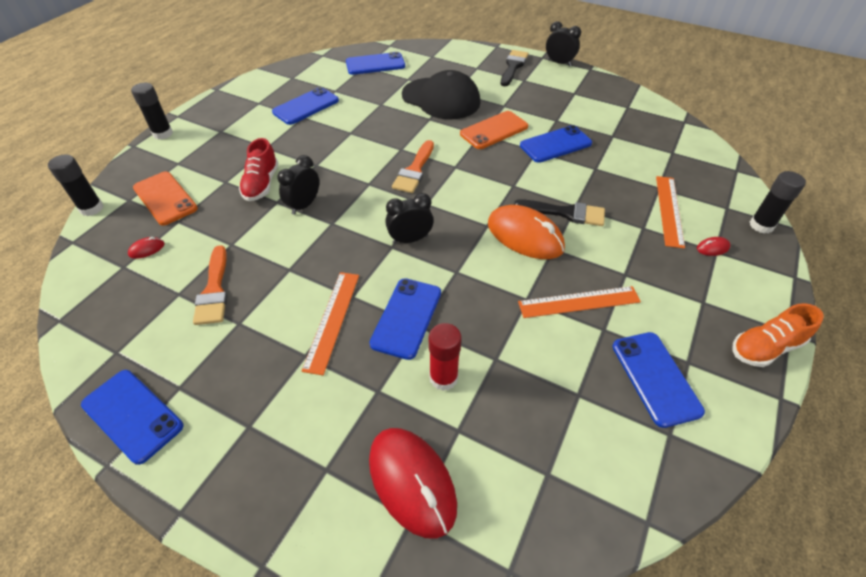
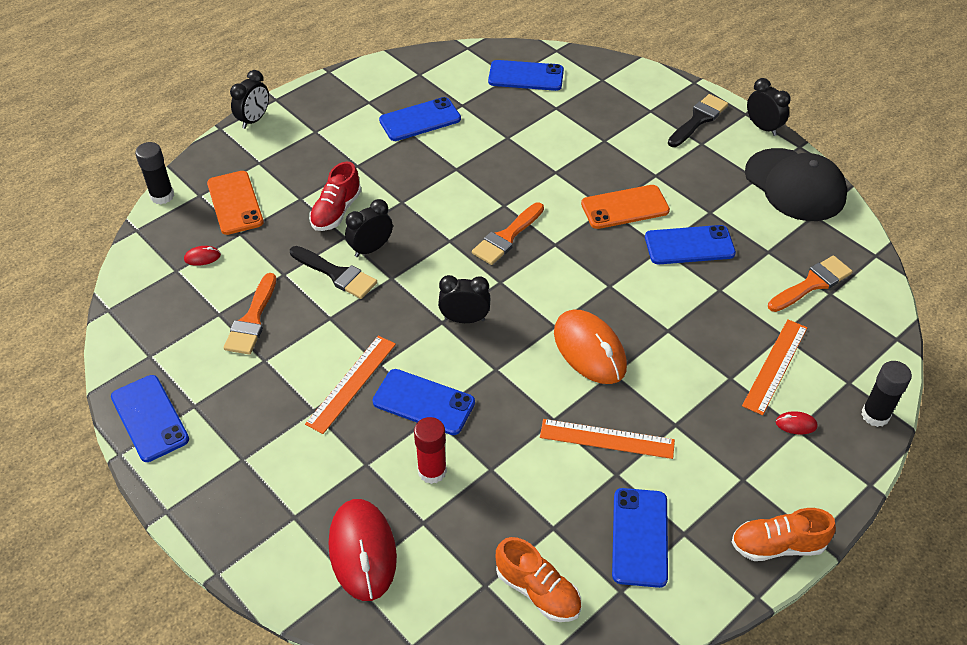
camera: 20 degrees right, 0 degrees up
(163, 134) = (254, 120): black glue stick -> black clock
(406, 318) = (423, 402): blue phone -> blue phone turned 75 degrees clockwise
(441, 99) = (583, 147): black cap -> black cap (795, 185)
(565, 213) = (650, 335): black brush -> black brush (336, 274)
(598, 461) = (538, 591): none -> orange shoe
(656, 149) = (812, 284): none -> orange brush

